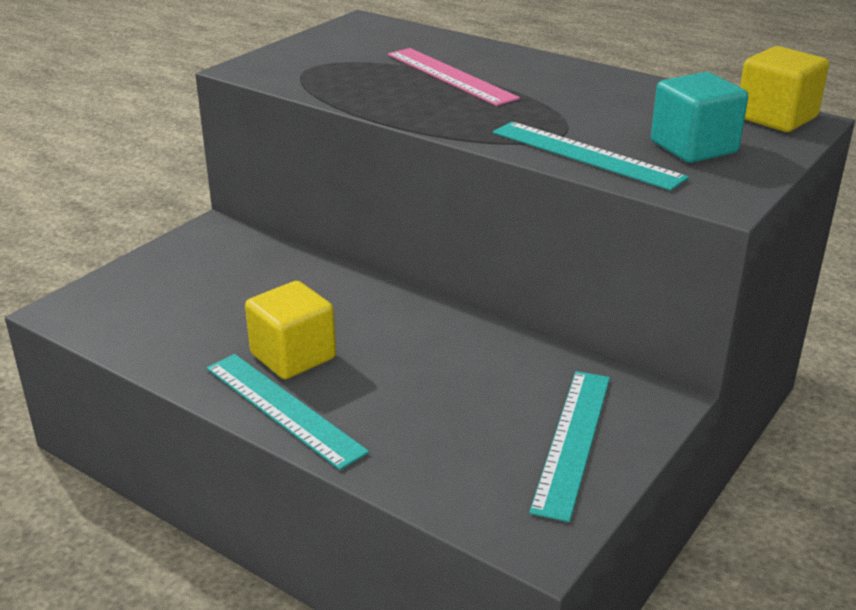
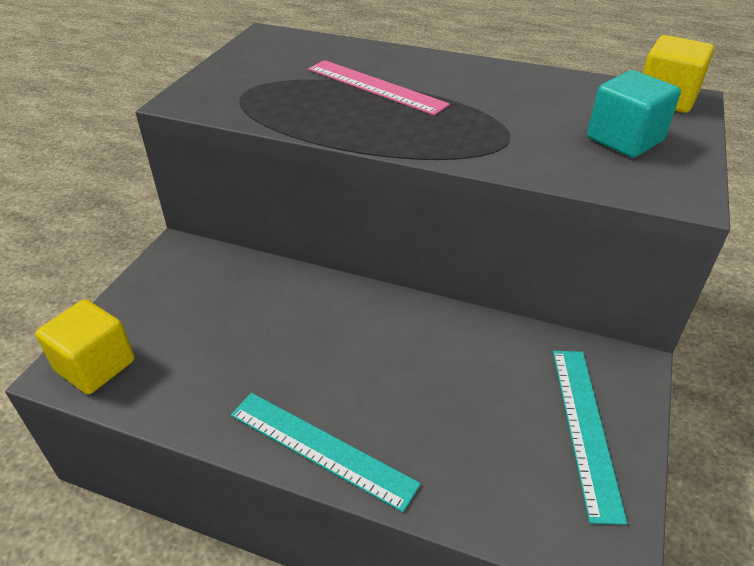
camera: 15 degrees left, 10 degrees up
(293, 356) = (306, 383): yellow cube -> yellow cube (95, 366)
(586, 155) = (543, 161): turquoise ruler -> none

